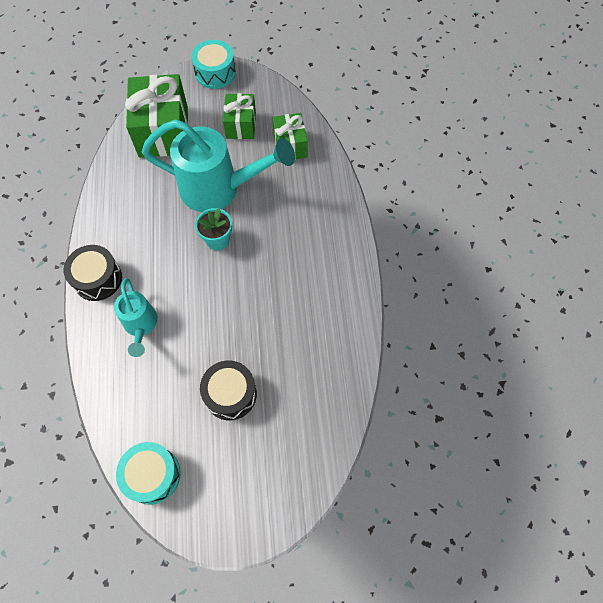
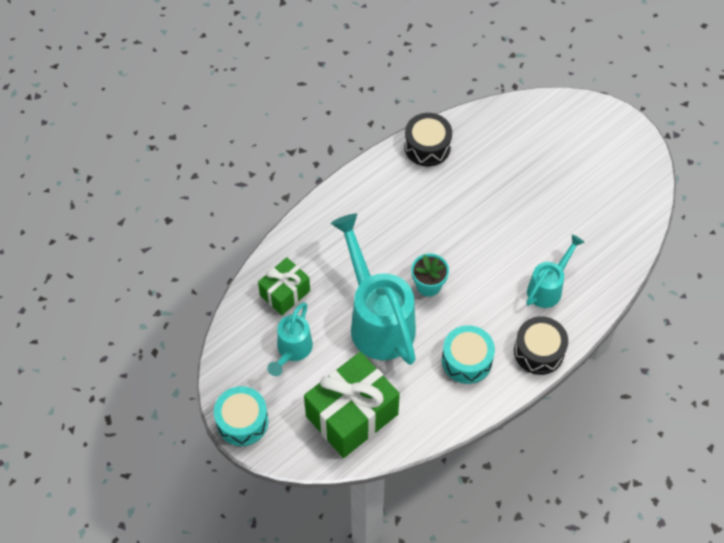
camera: 125 degrees left, 5 degrees down
(152, 475) = (639, 199): turquoise drum -> turquoise drum (467, 360)
(230, 394) = (544, 190): black drum -> black drum (427, 146)
(241, 125) = (292, 351): green gift -> turquoise watering can

